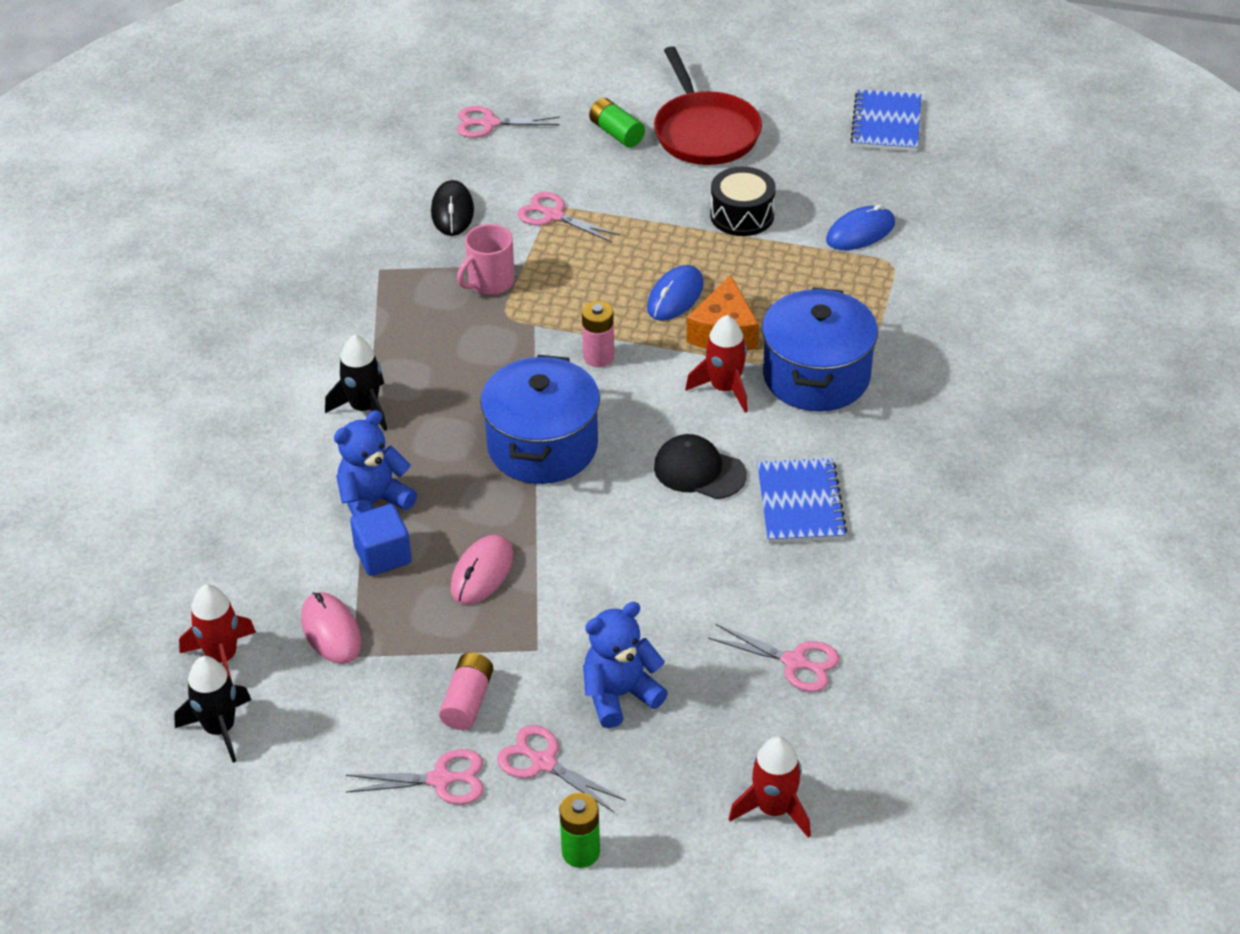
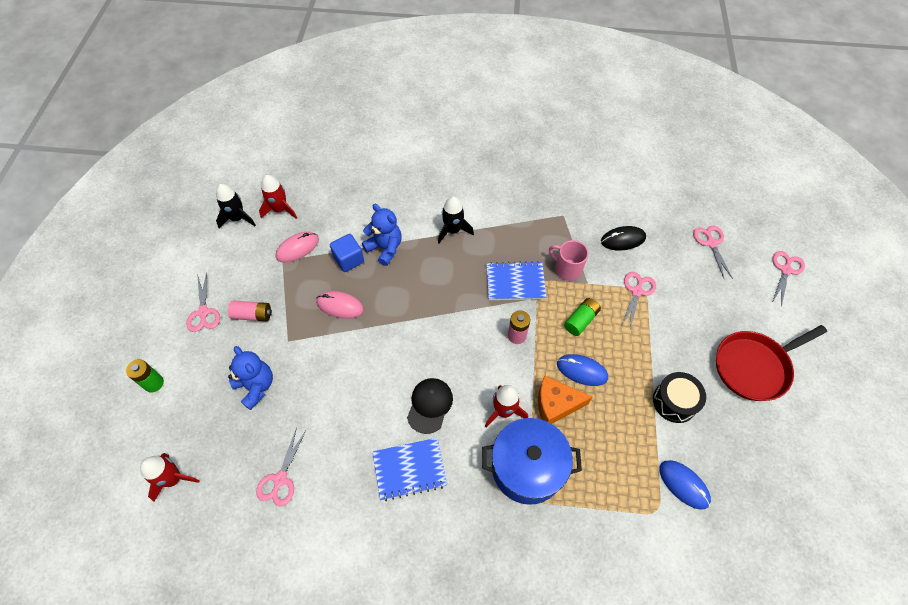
camera: 80 degrees right, 15 degrees up
(542, 446) = (437, 318): blue pot -> none
(543, 763) = (211, 356): pink scissors -> pink scissors (785, 270)
(616, 133) = (731, 313): green battery -> green battery (581, 320)
(886, 123) = (818, 494): blue notebook -> blue notebook (515, 282)

